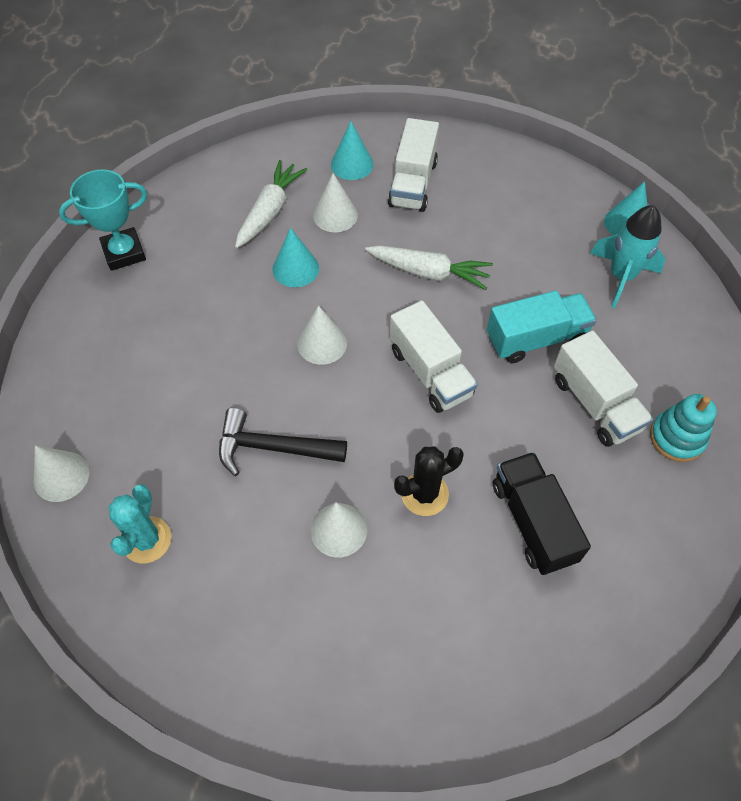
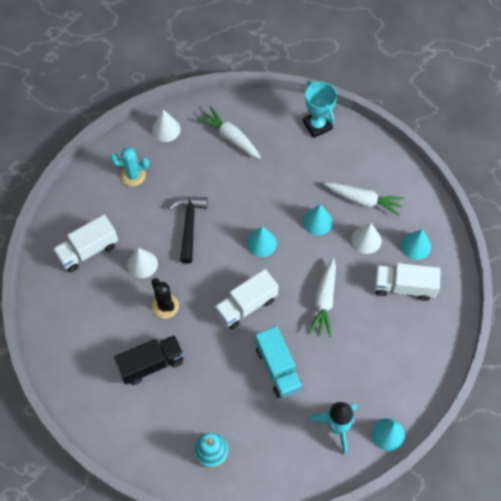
camera: 85 degrees right, 5 degrees up
(110, 372) = (231, 137): none -> white carrot
(322, 343) = (261, 243): white cone -> turquoise cone
(595, 404) = (232, 402): white truck -> white truck (88, 250)

